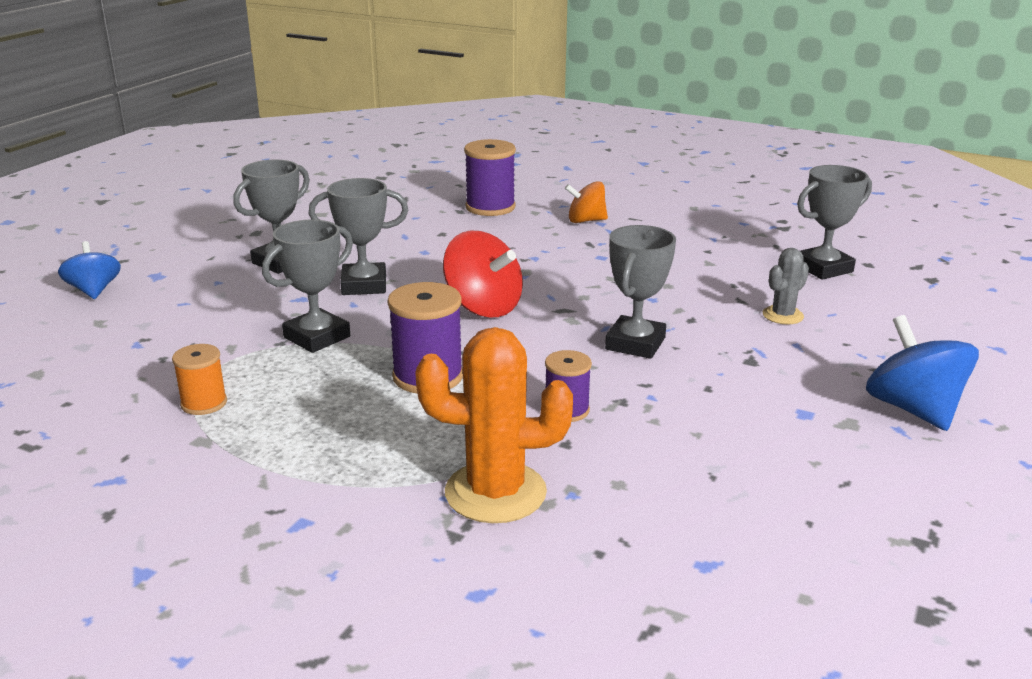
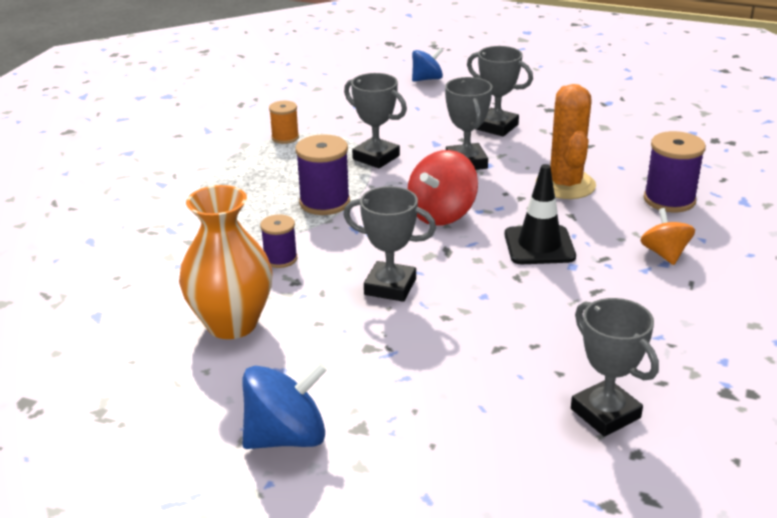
camera: 85 degrees right, 5 degrees up
(495, 492) = (182, 238): orange cactus -> orange cactus (565, 185)
(562, 266) = (539, 245): none -> black traffic cone
(716, 445) = (232, 324): none -> orange vase
(783, 315) = (467, 373): grey cactus -> none

